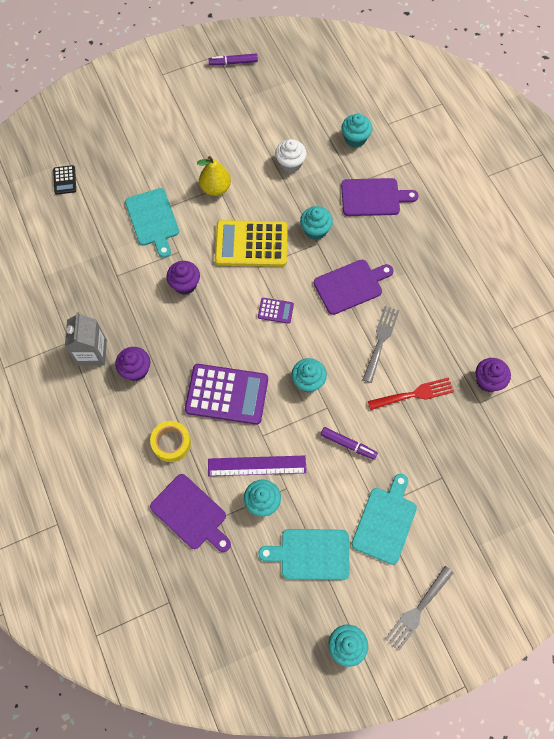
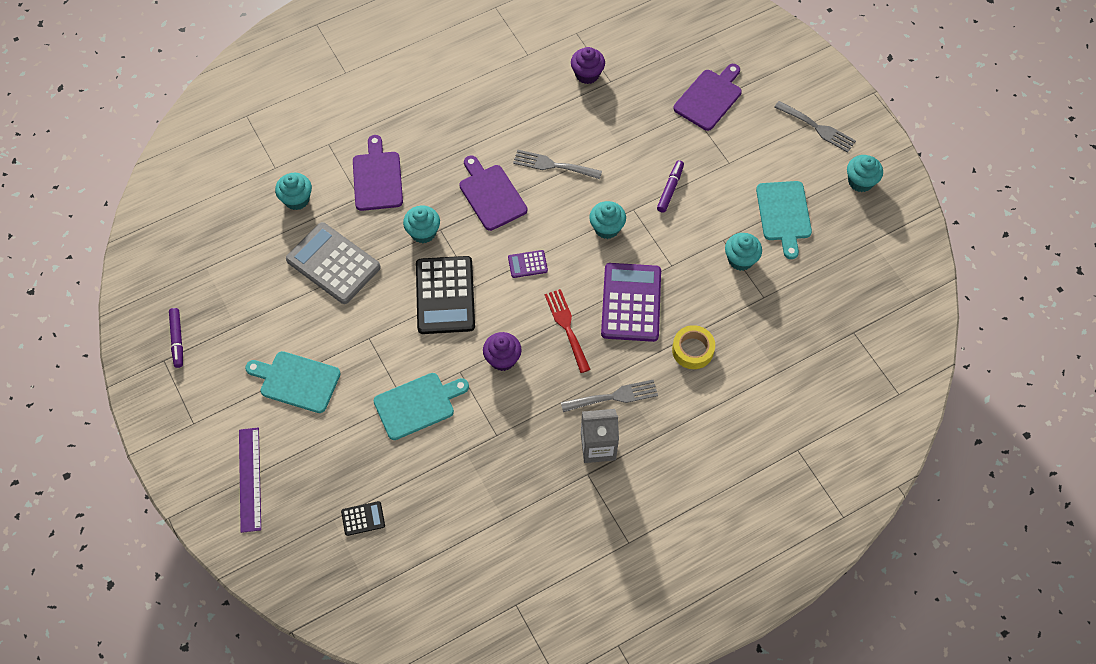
camera: 95 degrees left, 5 degrees down
(136, 370) = (614, 396): purple cupcake -> grey fork
(191, 513) = (764, 322): purple cutting board -> purple cutting board (709, 98)
(216, 188) = (370, 340): yellow pear -> none
(251, 244) = (445, 295): yellow calculator -> black calculator
(257, 466) = (704, 267): purple ruler -> purple ruler (250, 479)
(275, 311) = (527, 264): purple calculator -> purple calculator turned 105 degrees counterclockwise
(290, 164) = (333, 264): white cupcake -> grey calculator
(385, 522) = (741, 155): turquoise cutting board -> turquoise cutting board (296, 381)
(414, 394) = (609, 134): red fork -> red fork (567, 327)

